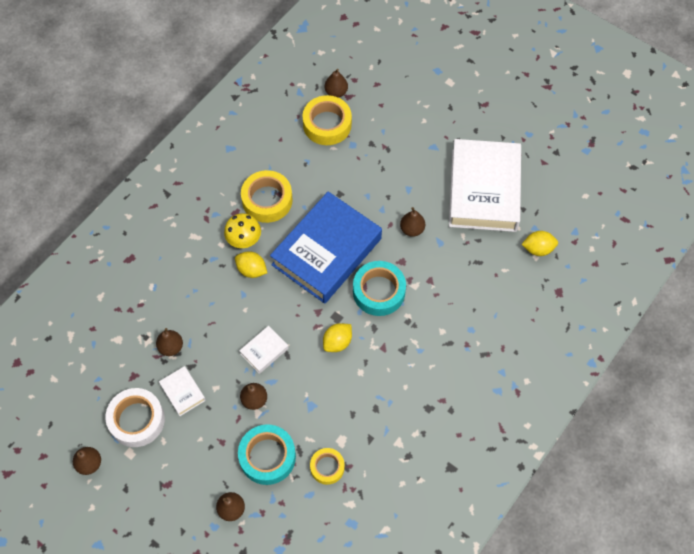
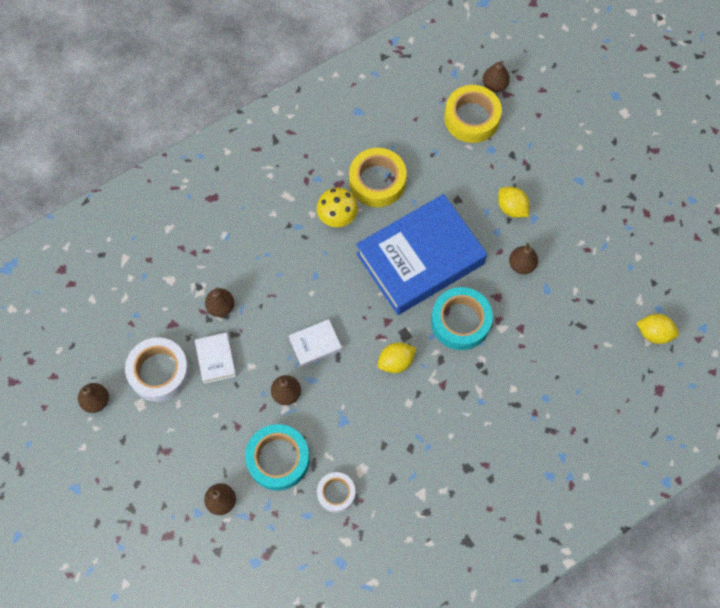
camera: 20 degrees right, 5 degrees up
(251, 270) = (333, 252): yellow lemon -> yellow lemon (511, 208)
(327, 467) = (336, 493): yellow tape -> white tape
(483, 190) = (617, 247): white book -> none

